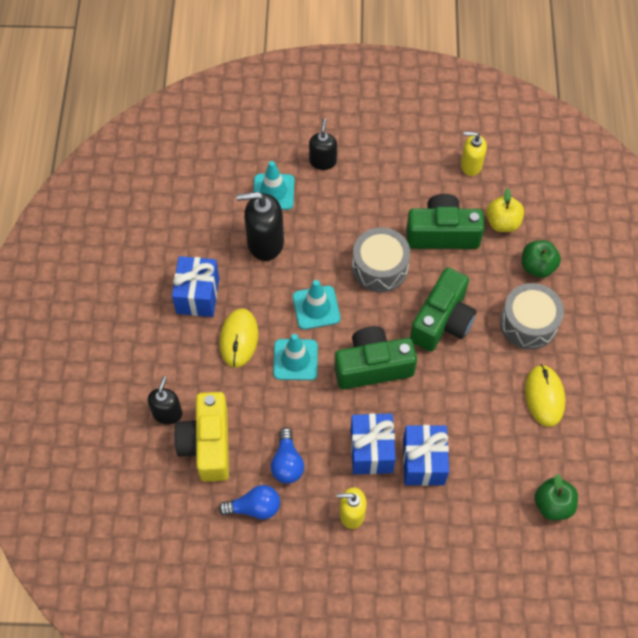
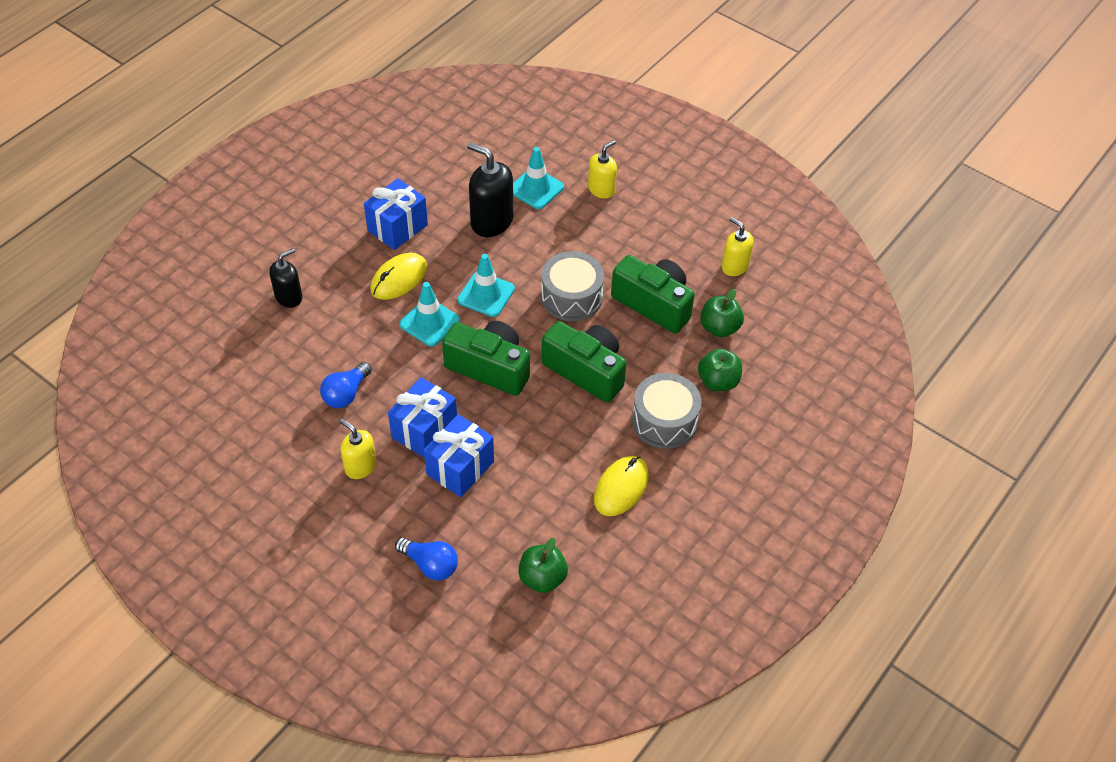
camera: 35 degrees right, 10 degrees down
(207, 444) = (297, 339): yellow camera -> none
(254, 507) = (287, 409): blue light bulb -> blue light bulb (430, 565)
(323, 161) = (601, 189): black soap dispenser -> yellow soap dispenser
(442, 321) = (586, 371): green camera -> green camera turned 120 degrees counterclockwise
(502, 222) = (719, 328): yellow apple -> green apple

